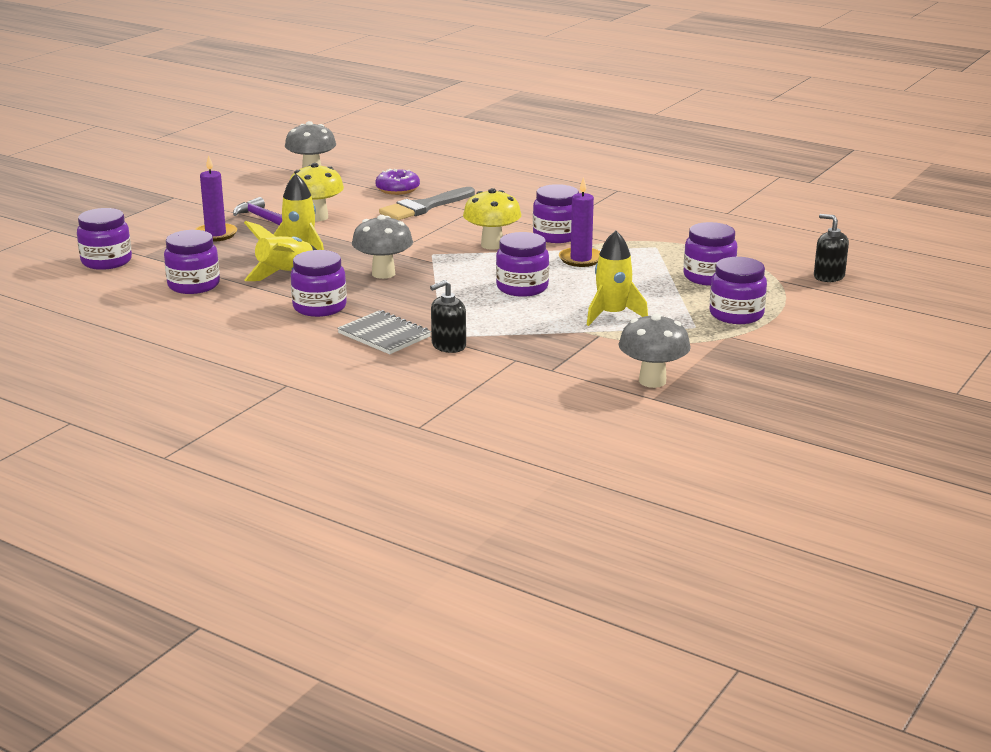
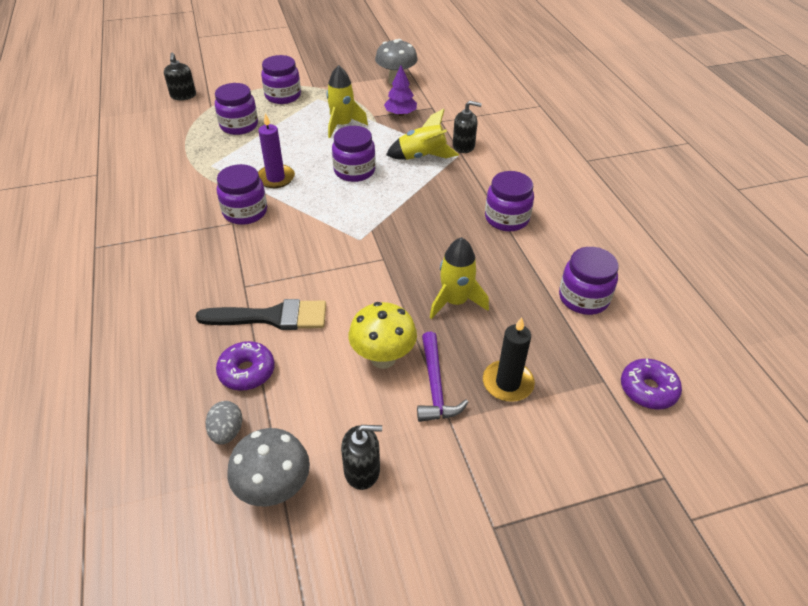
camera: 140 degrees left, 20 degrees up
(106, 261) = (648, 389): purple jar -> purple donut
(215, 234) = (507, 383): purple candle -> black candle
(271, 188) = (362, 470): none -> black soap dispenser
(285, 274) = (497, 272): yellow rocket -> yellow rocket (422, 157)
(369, 174) = (227, 432): none -> grey egg
(383, 274) = (423, 233): grey mushroom -> none
(384, 335) = (491, 172): grey notebook -> none
(424, 207) = (272, 317): grey brush -> black brush
(492, 245) = (304, 226): yellow mushroom -> none
(574, 348) = (400, 114): none -> purple tree

